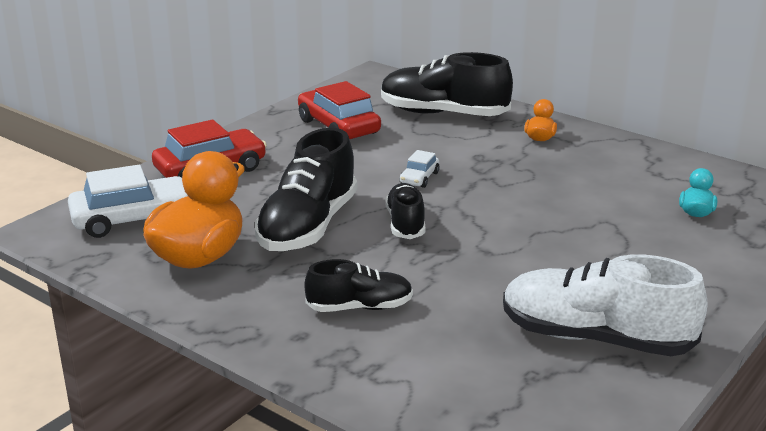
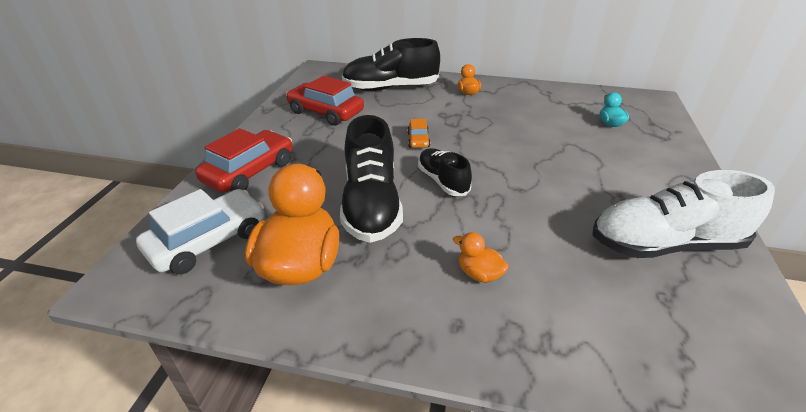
camera: 25 degrees left, 10 degrees up
(360, 307) = (479, 274): black shoe -> orange duck
(419, 178) = (418, 140): white car -> orange car

